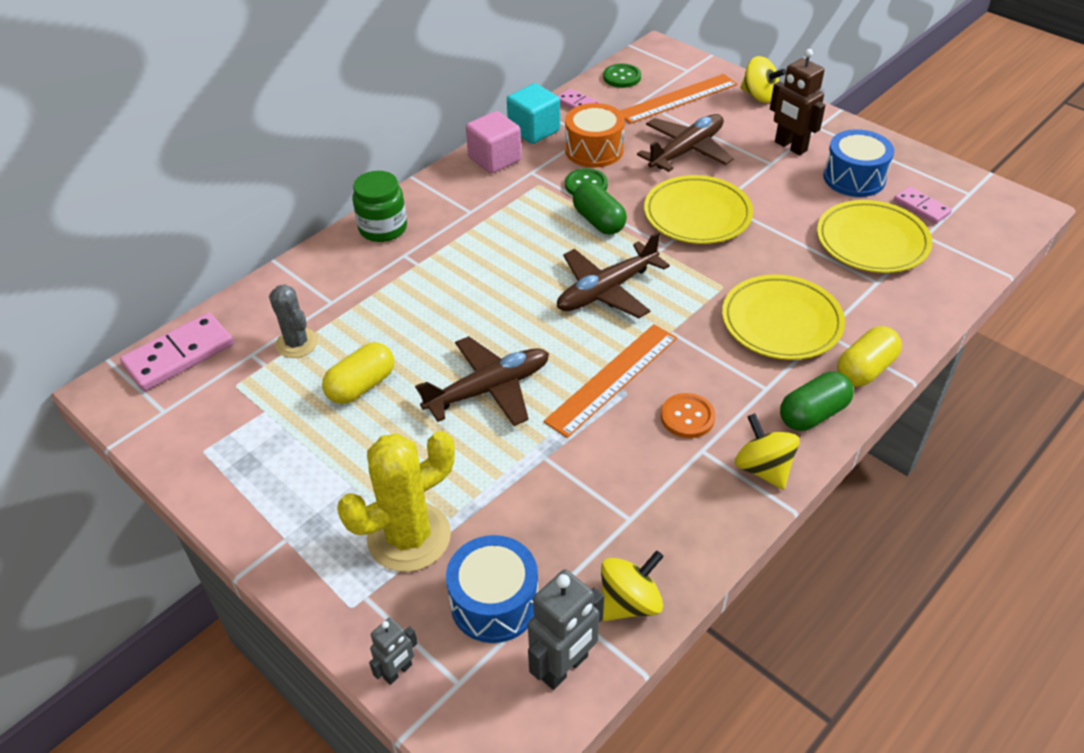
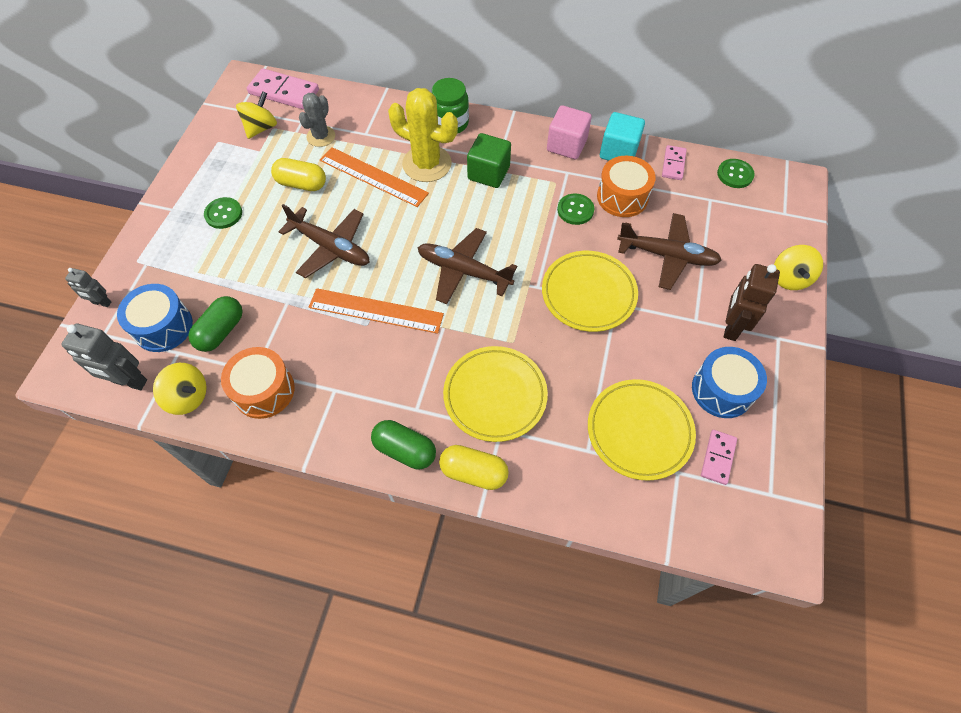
camera: 60 degrees right, 15 degrees up
(345, 481) = (223, 214): none -> green button
(409, 537) = (195, 263): yellow cactus -> yellow cactus (427, 164)
(484, 225) = (488, 173): none -> green cube
(598, 221) = (537, 235): green capsule -> green capsule (221, 331)
(665, 518) = (264, 390): none -> orange drum
(678, 98) = (736, 223): orange ruler -> orange ruler (373, 177)
(687, 417) = (361, 369): orange button -> none
(763, 469) = (334, 434): yellow spinning top -> yellow spinning top (261, 128)

